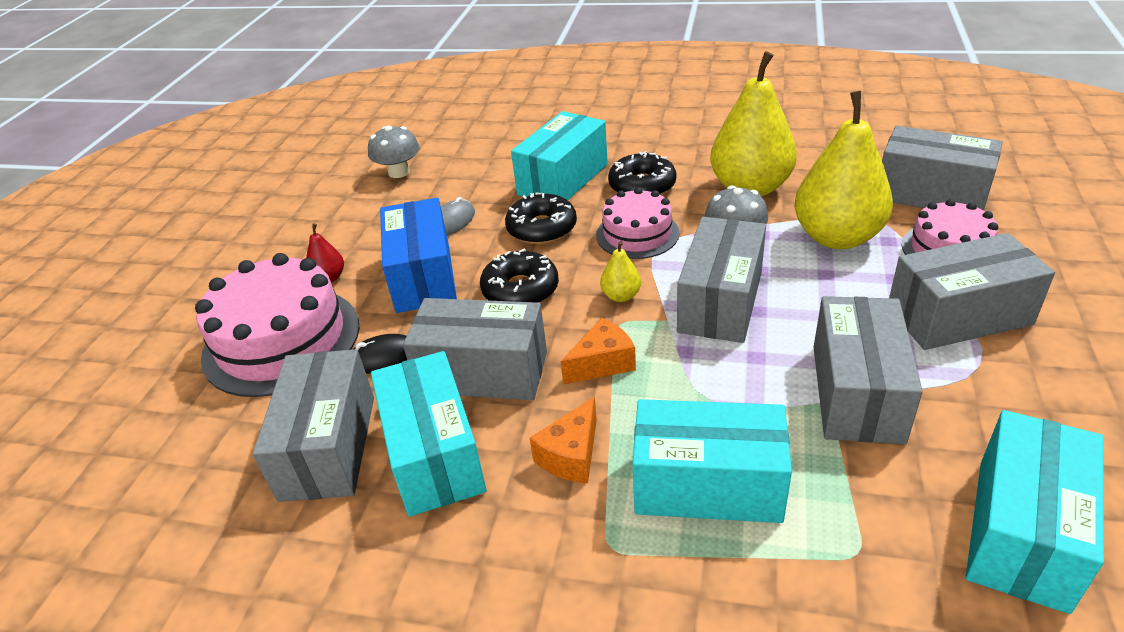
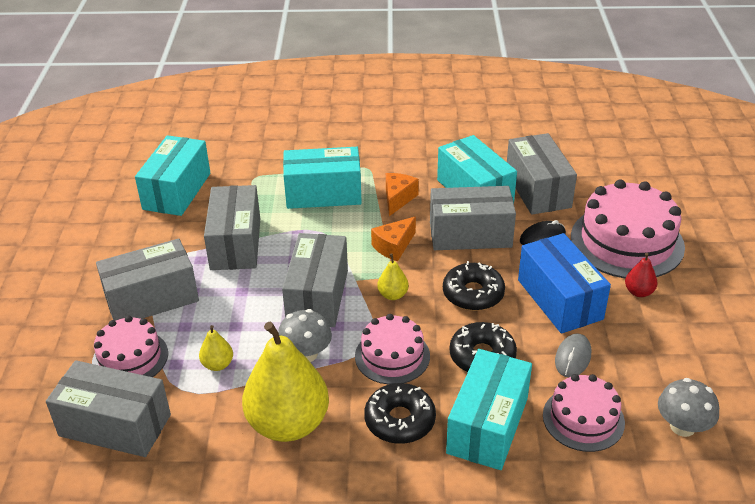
camera: 165 degrees right, 0 degrees up
(477, 180) = (583, 419): none -> pink cake
(837, 237) = (217, 364): yellow pear -> yellow pear, size x0.42

